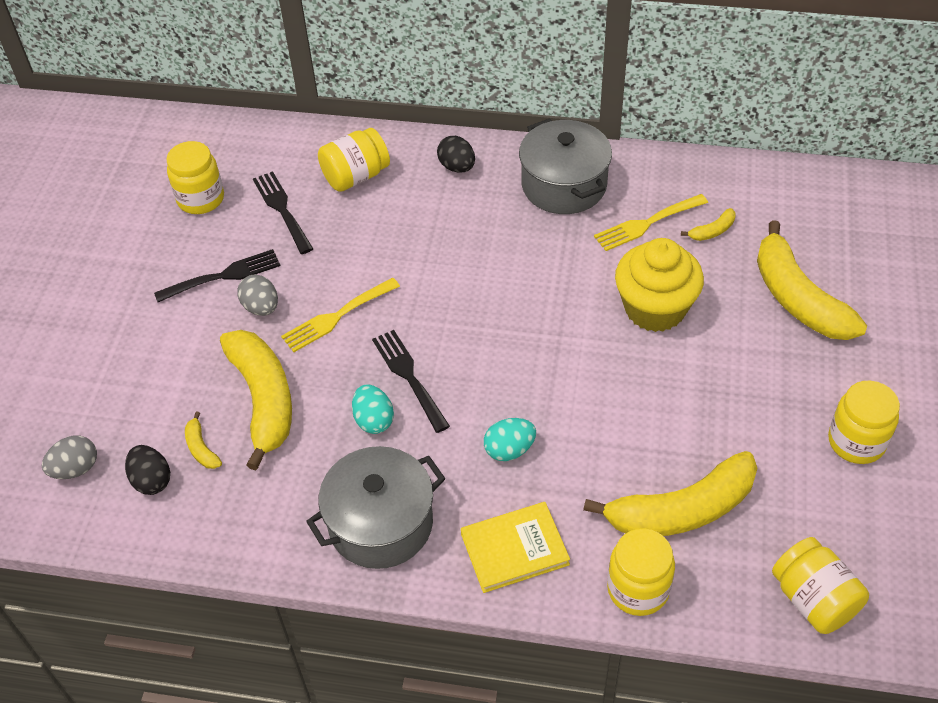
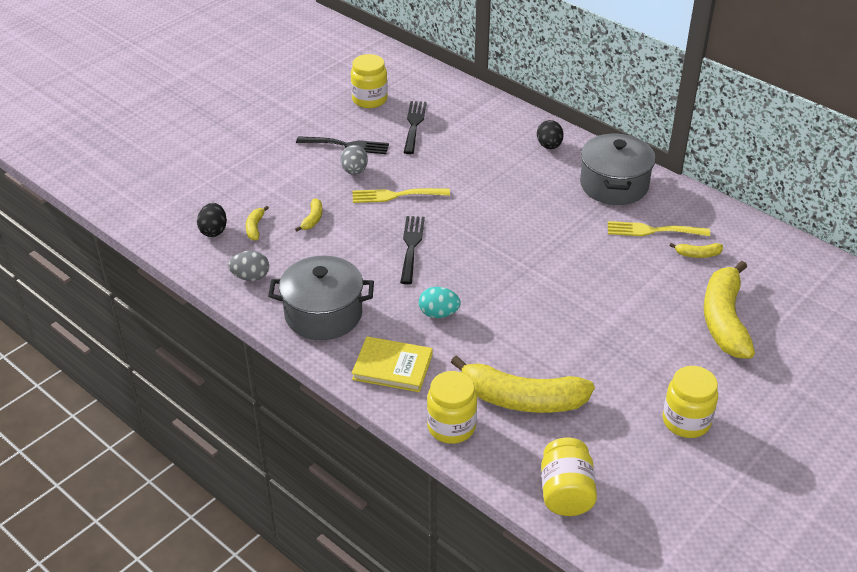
camera: 30 degrees right, 10 degrees down
(76, 469) = (178, 206): grey egg -> grey egg (250, 277)
(263, 399) = (313, 219): yellow banana -> yellow banana, size x0.42
(356, 176) = (477, 125): yellow jar -> none
(374, 420) = (368, 259): turquoise egg -> none
(655, 308) = (611, 281): yellow cupcake -> none

